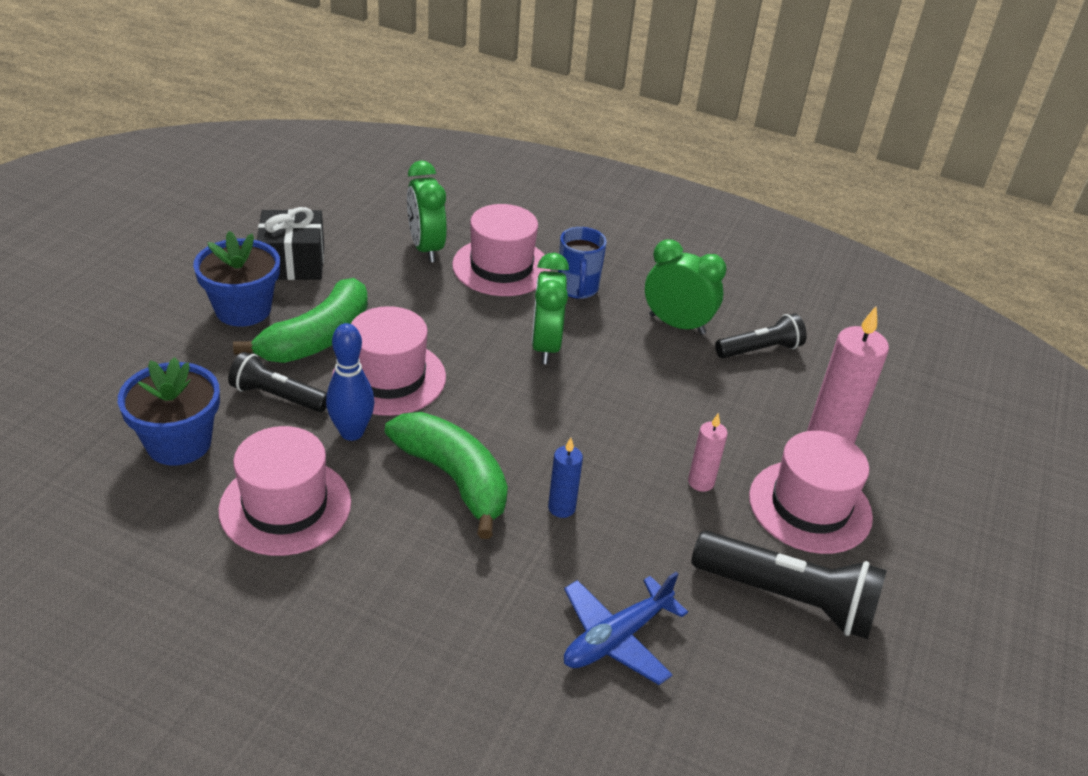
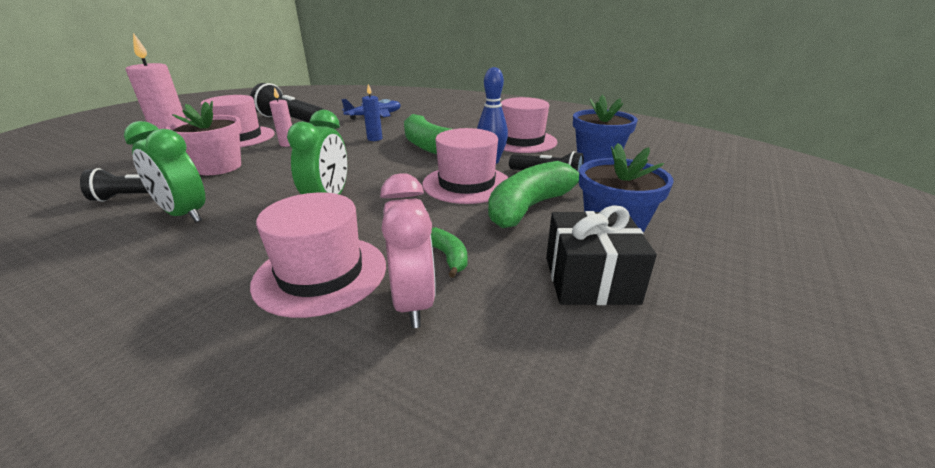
camera: 170 degrees left, 10 degrees down
(404, 280) = (448, 257): none -> green banana
(426, 248) = (413, 302): green clock -> pink clock
(577, 289) = (249, 247): blue mug -> none
(738, 410) = (218, 167): none -> pink flower pot

